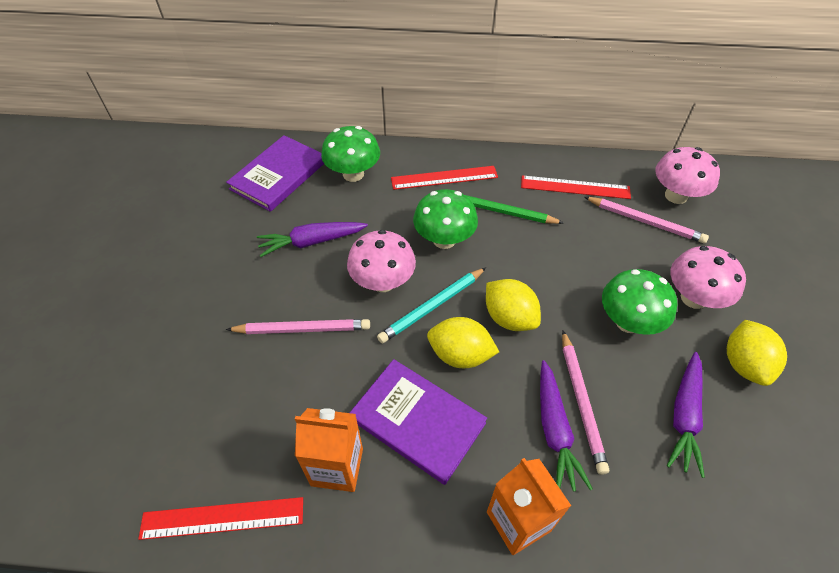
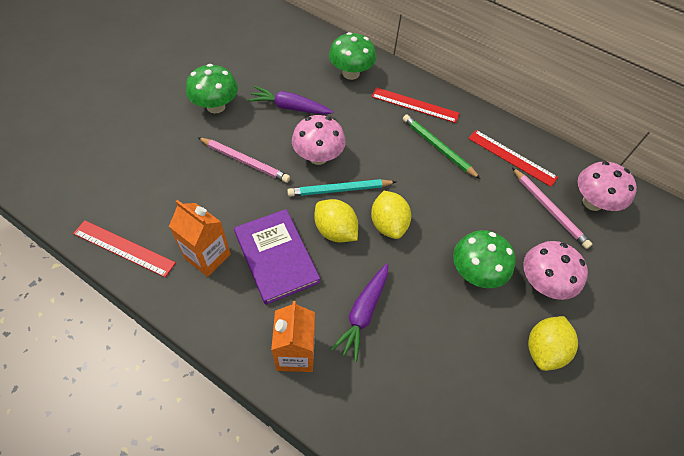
camera: 25 degrees right, 5 degrees up
(278, 175) = (299, 52): purple book -> none
(444, 239) = (382, 149): green mushroom -> green mushroom (216, 106)
(581, 402) = (396, 306): pink pencil -> none
(684, 416) = (465, 357): purple carrot -> none

